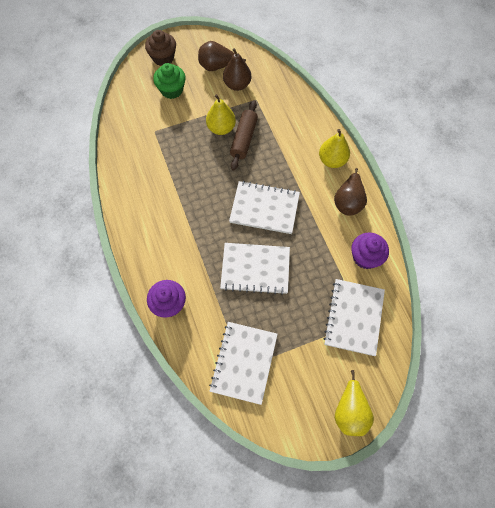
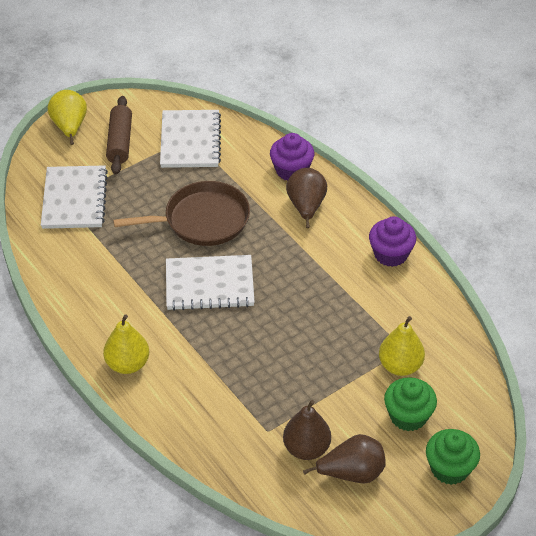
camera: 165 degrees right, 20 degrees down
(163, 57) = (449, 468): brown cupcake -> green cupcake
(221, 128) = (306, 374): yellow pear -> yellow pear (400, 366)
(244, 139) = (266, 366): brown rolling pin -> brown rolling pin (120, 142)
(255, 269) = (202, 220): white notebook -> brown pan
(348, 202) = (96, 315): brown pear -> brown pear (306, 207)
(365, 257) = (66, 258): purple cupcake -> purple cupcake (390, 254)

